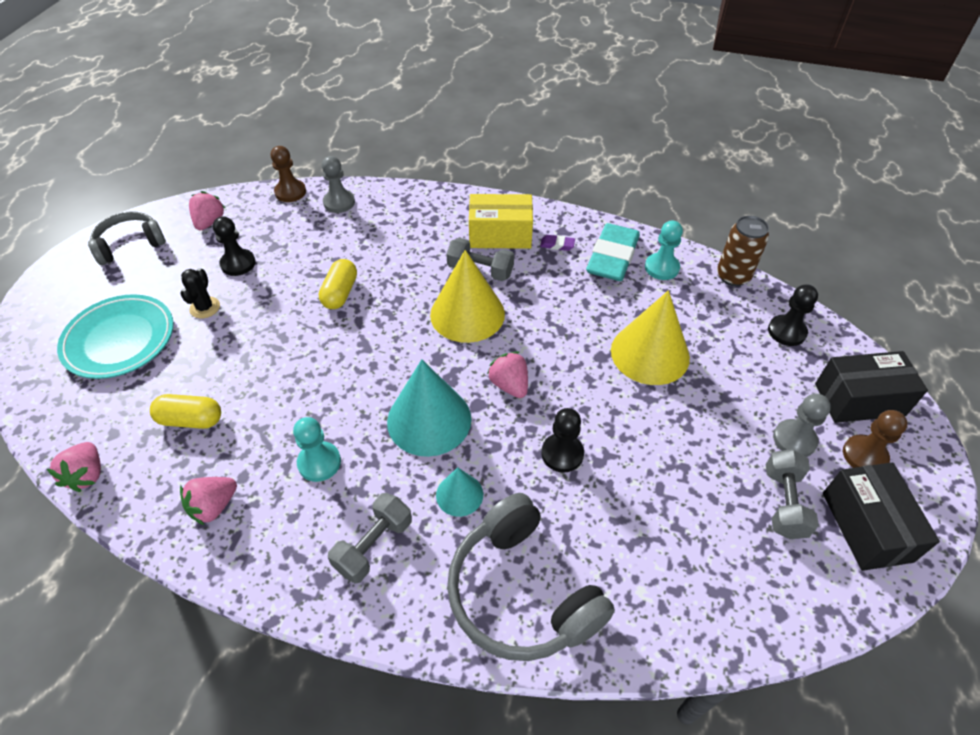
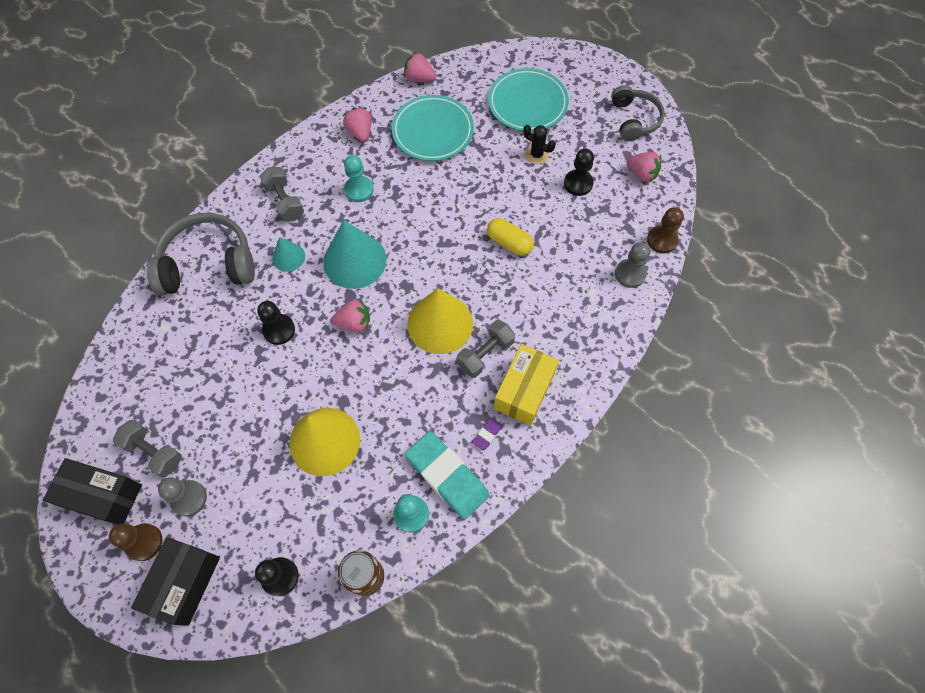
camera: 115 degrees right, 15 degrees up
(191, 420) = (433, 131): yellow capsule -> turquoise plate

